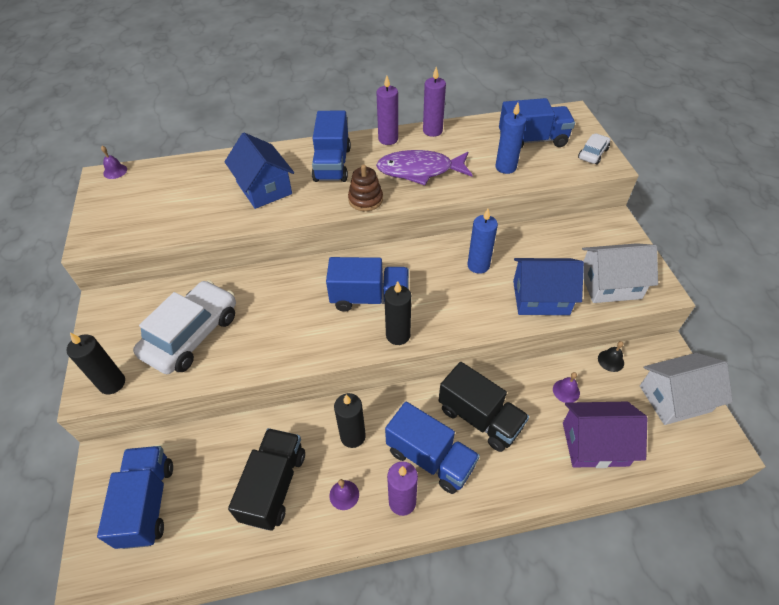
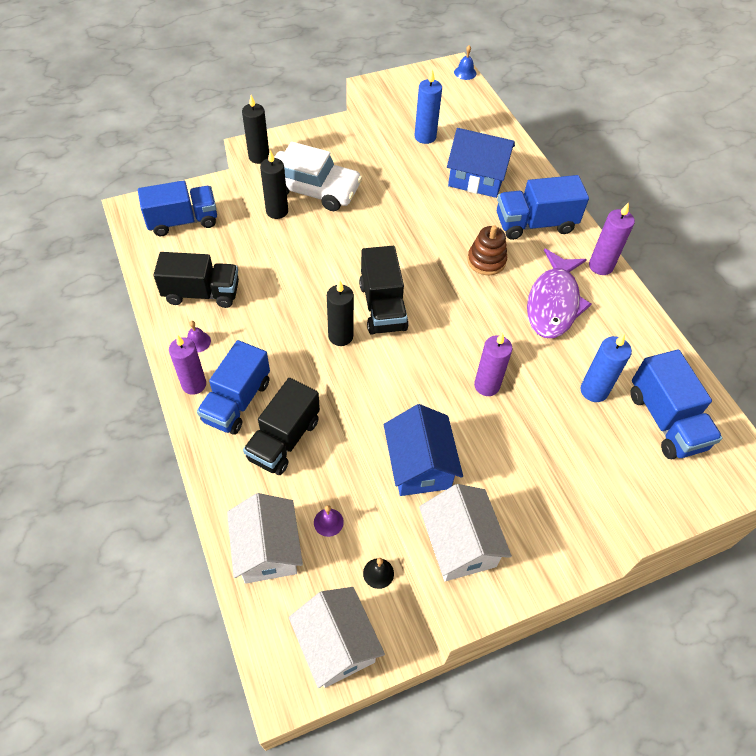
camera: 75 degrees right, 5 degrees up
(115, 171) = (465, 72): purple bell -> blue bell
(264, 188) = (477, 178): blue house -> blue house turned 60 degrees clockwise
(353, 436) = (252, 339): black candle -> black candle (277, 211)
(369, 298) = (382, 307): blue truck -> black truck
(419, 170) = (553, 303): purple fish -> purple fish turned 150 degrees counterclockwise
(432, 131) = (637, 308): purple candle -> purple candle (487, 385)
(478, 265) = (453, 399): blue candle -> blue candle (425, 137)
(592, 154) = (666, 497): white car -> none
(595, 443) = (267, 550): purple house -> white house

